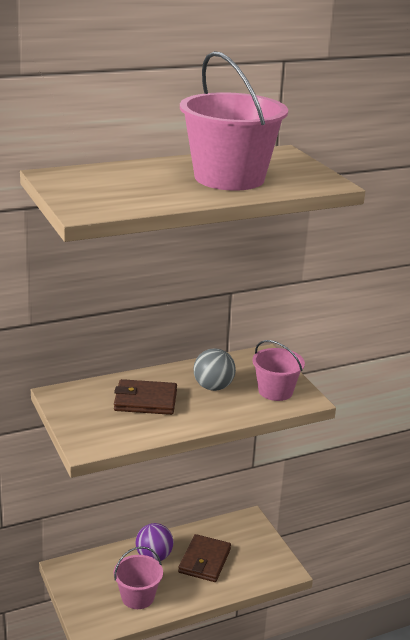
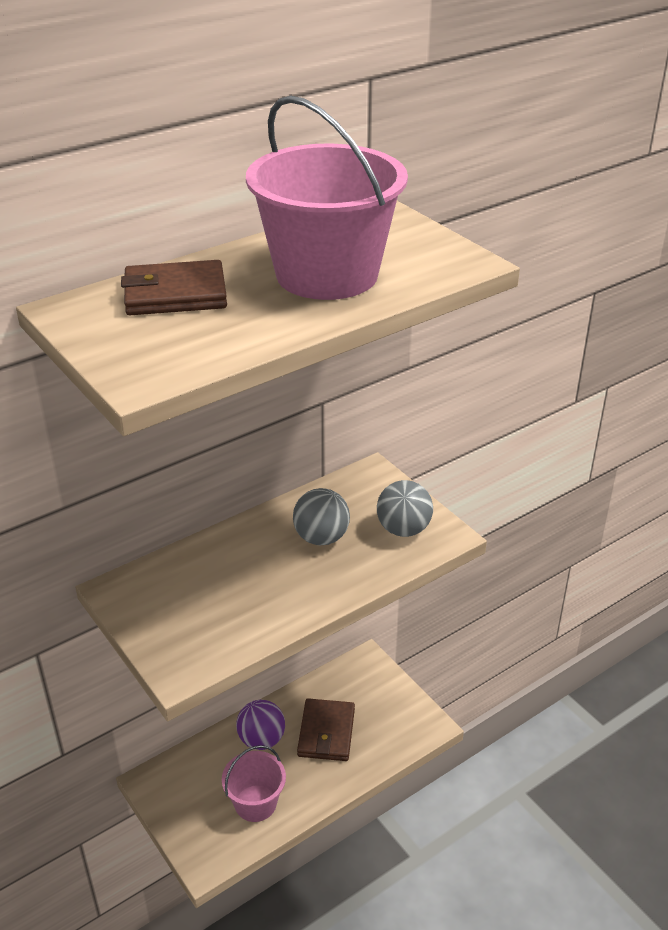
camera: 10 degrees left, 10 degrees up
(145, 401) = (238, 577): brown wallet -> brown wallet (175, 294)
(275, 391) = (403, 529): pink bucket -> grey ball

